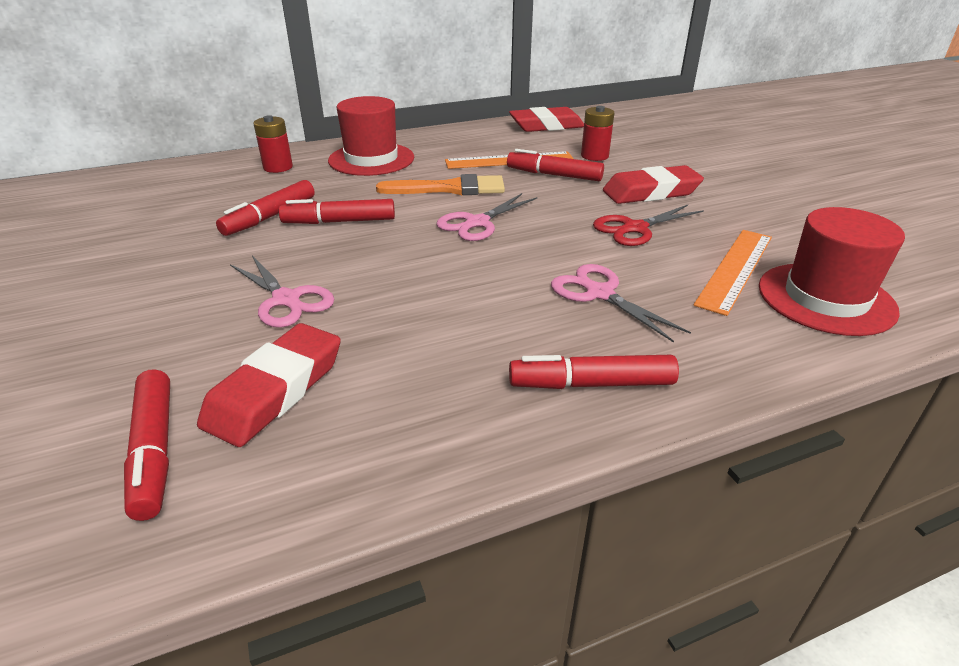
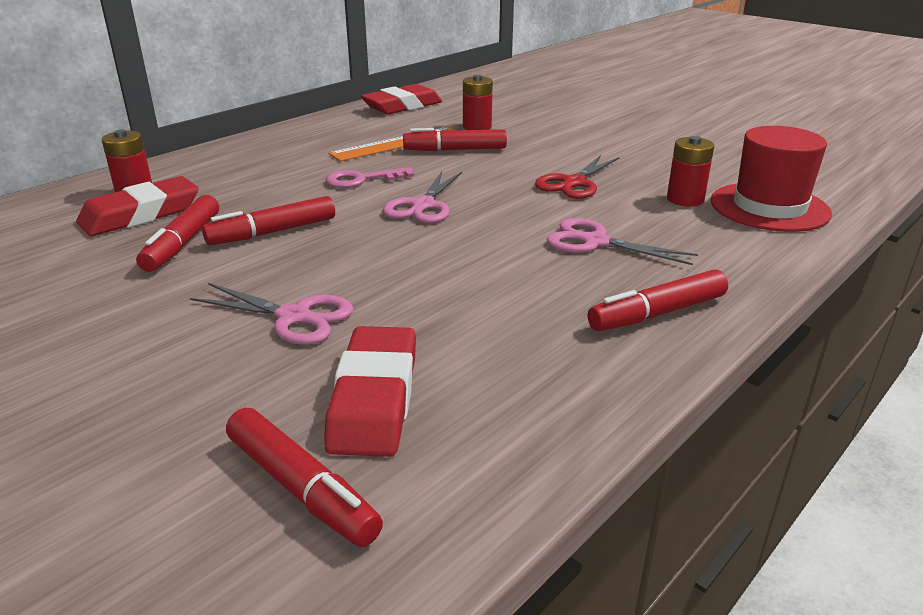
camera: 25 degrees left, 5 degrees down
(371, 159) = (243, 166): red hat -> none
(450, 189) = (362, 180): orange brush -> pink key
(651, 192) = (558, 150): red eraser -> red eraser (140, 214)
(735, 269) = (685, 199): orange ruler -> red battery

